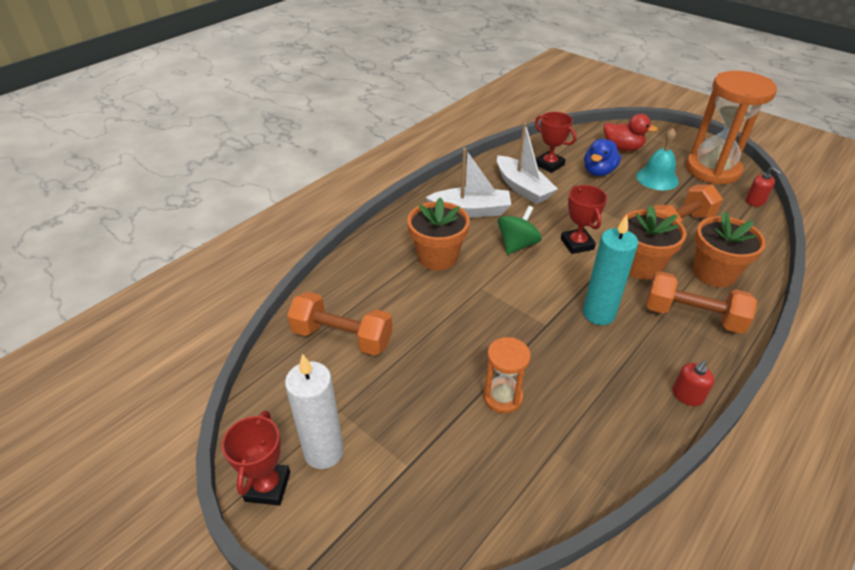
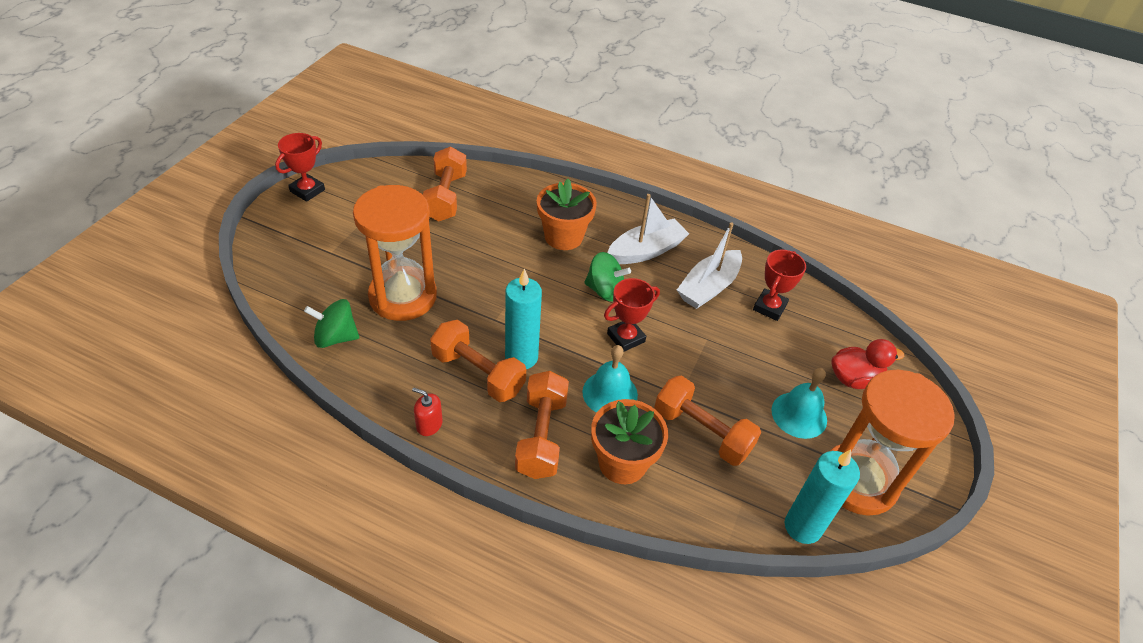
camera: 70 degrees right, 5 degrees up
(268, 486) = (307, 190): red trophy -> red trophy turned 45 degrees counterclockwise
(324, 452) = (337, 209): white candle -> none
(471, 211) = (646, 251): white boat -> white boat turned 105 degrees counterclockwise
(502, 397) = (403, 296): orange hourglass -> orange hourglass, size x1.99
(562, 471) = (335, 337): none -> green spinning top
(598, 171) = (781, 354): blue duck -> none
(619, 348) = (478, 373): none -> orange dumbbell
(622, 148) = (854, 378): red duck -> red duck turned 105 degrees counterclockwise
(641, 265) = (610, 393): orange flower pot -> turquoise bell
(755, 201) = (802, 527): red soap dispenser -> turquoise candle

